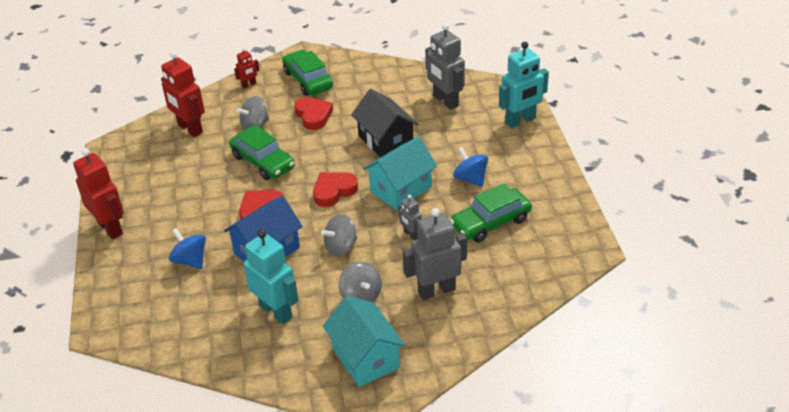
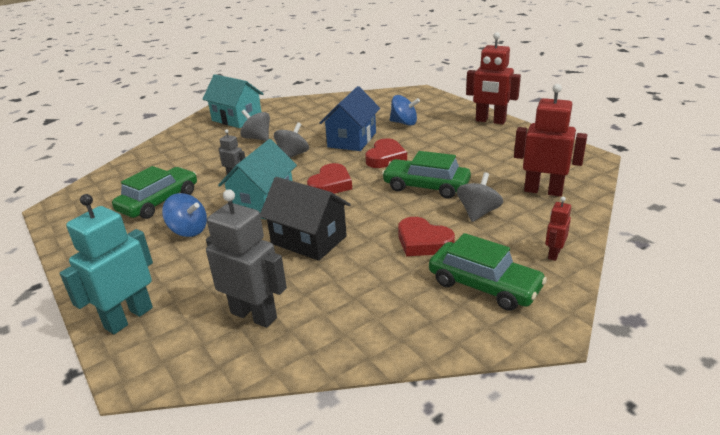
camera: 155 degrees right, 10 degrees down
(276, 311) = (314, 120): turquoise robot -> none
(436, 290) = (199, 153): grey robot -> none

